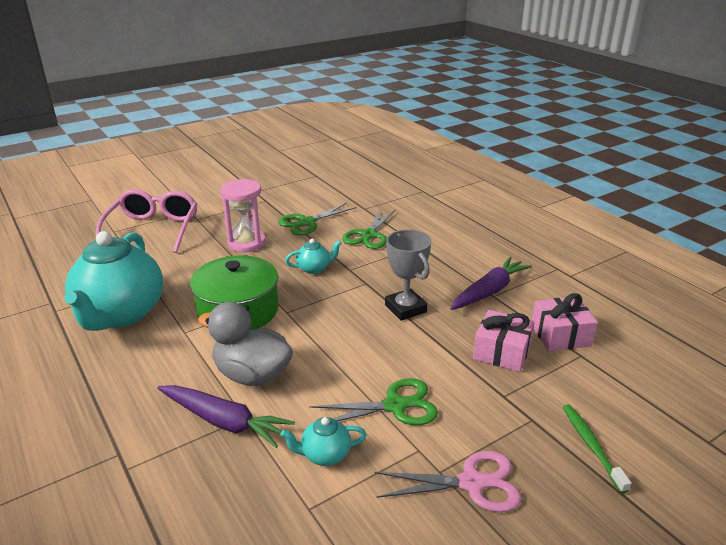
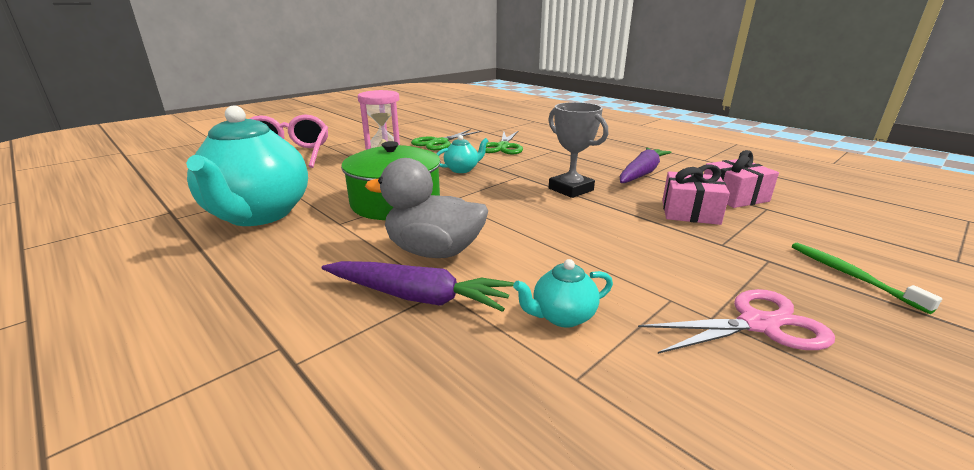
camera: 10 degrees left, 5 degrees down
(395, 406) = (614, 262): green scissors -> none

